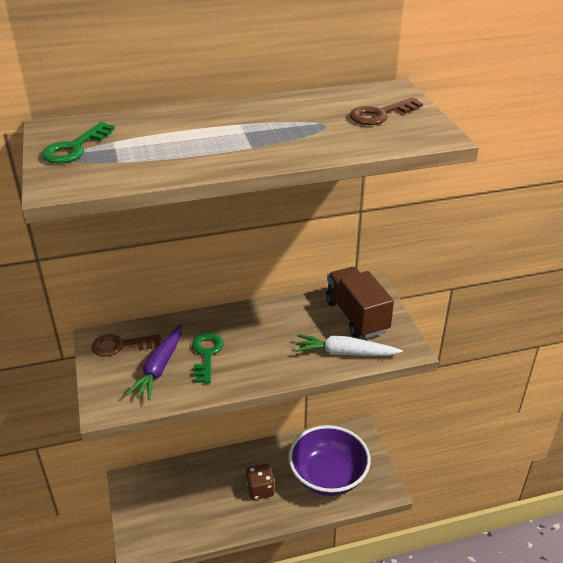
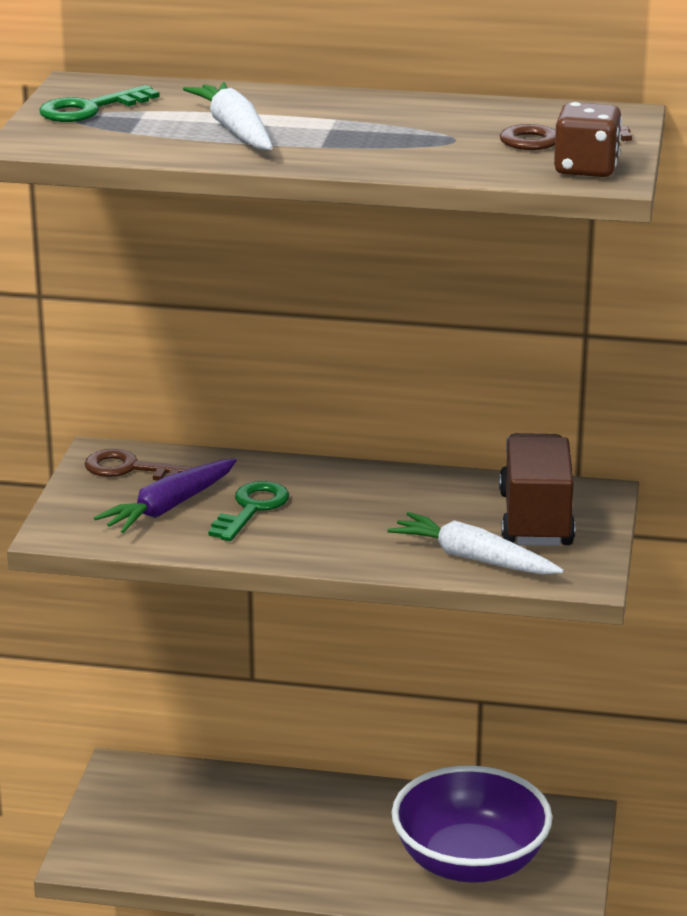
camera: 25 degrees right, 10 degrees down
(186, 146) = (235, 130): none -> white carrot
(260, 489) = (336, 844): brown dice -> brown dice (586, 169)

